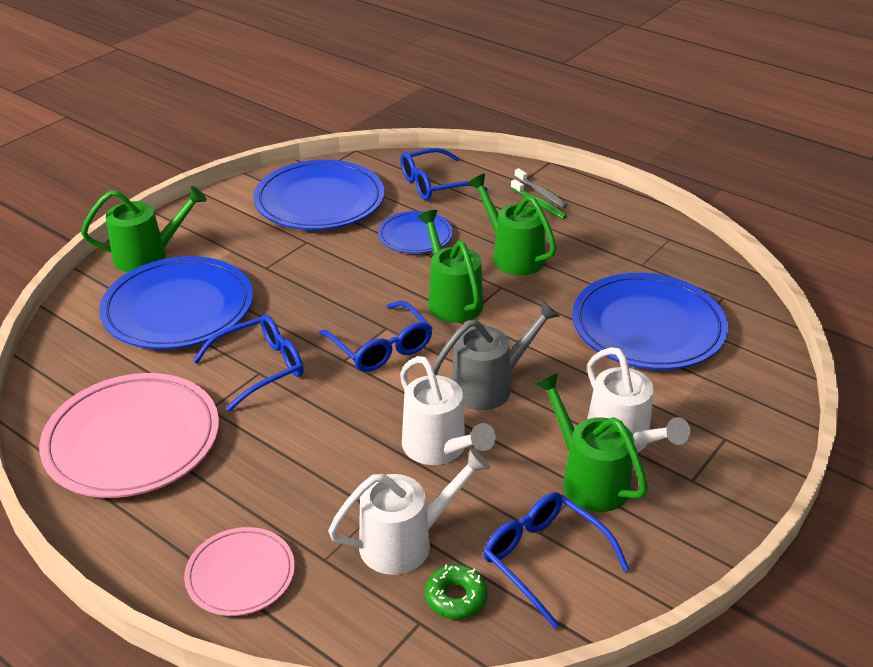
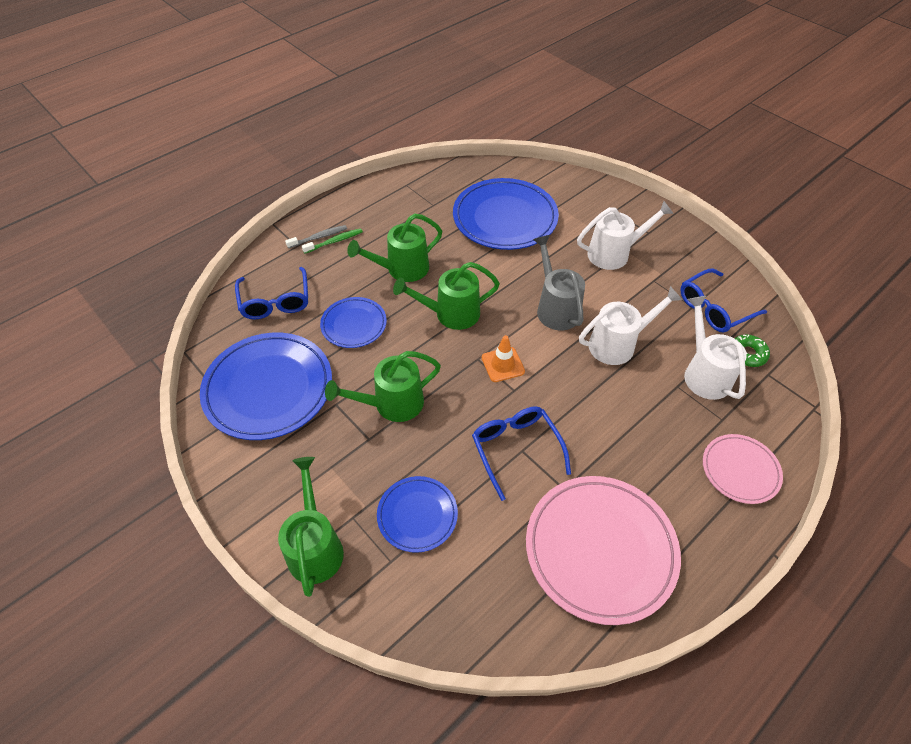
camera: 80 degrees left, 15 degrees up
(178, 309) = (417, 515): blue plate -> blue plate, size x0.55
(381, 348) = (503, 364): blue glasses -> orange traffic cone
(588, 478) = (647, 276): green watering can -> green watering can (391, 404)

